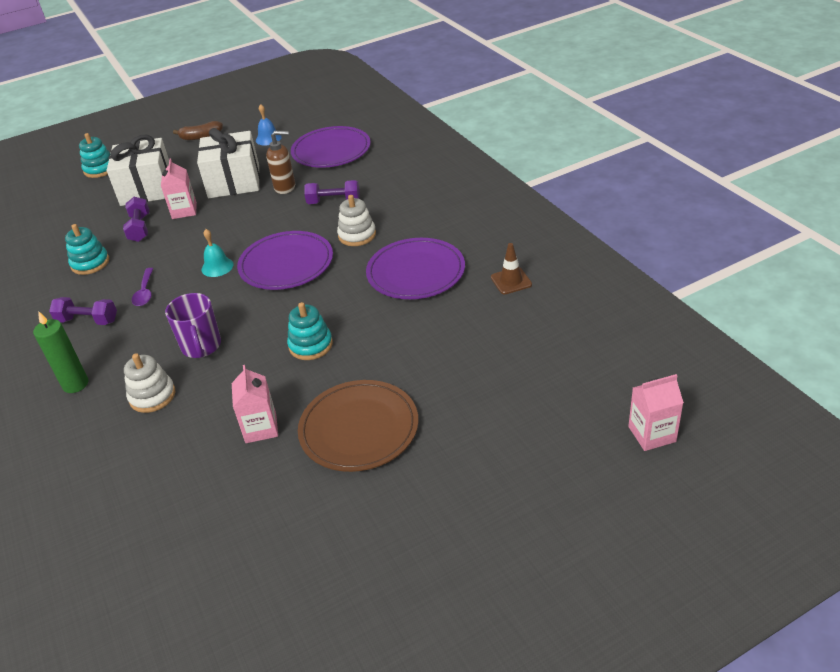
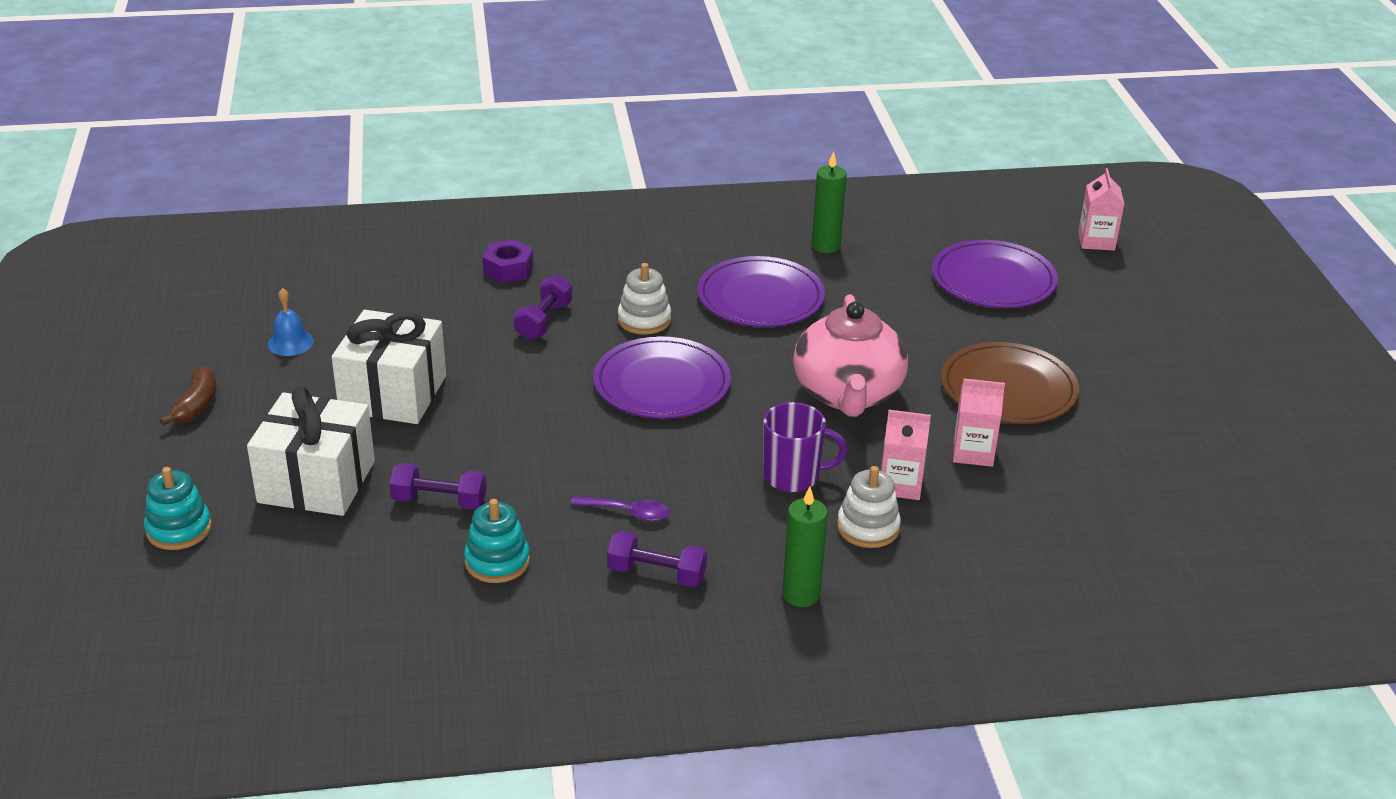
camera: 75 degrees left, 5 degrees down
(87, 321) = (656, 574): purple dumbbell -> purple dumbbell turned 75 degrees clockwise
(184, 211) = (431, 451): pink carton -> pink carton (900, 485)
(217, 267) = (618, 440): turquoise bell -> none
(285, 187) = (462, 352): brown soap dispenser -> none
(311, 345) = (848, 394): turquoise stacking toy -> pink teapot
(331, 150) = (399, 297): purple plate -> purple plate (993, 280)
(384, 172) = (508, 269): none -> purple nut
(511, 281) = (826, 246): brown traffic cone -> green candle

